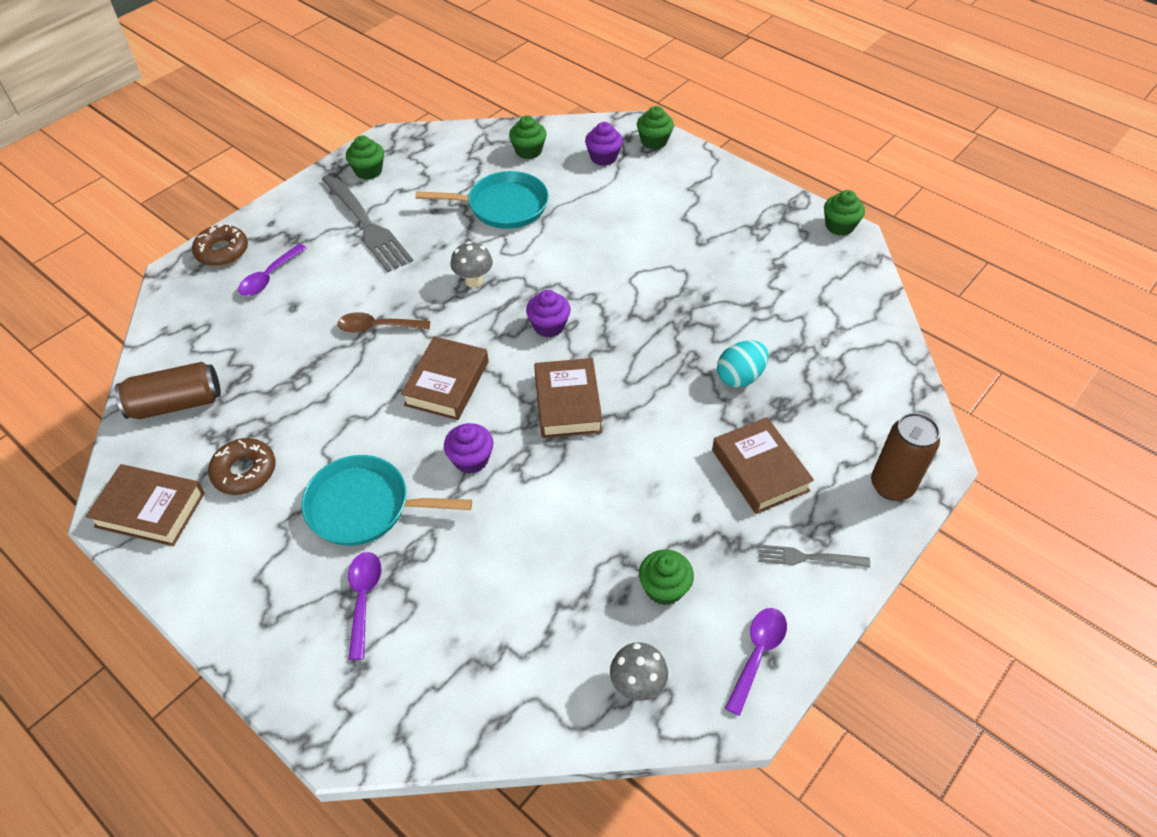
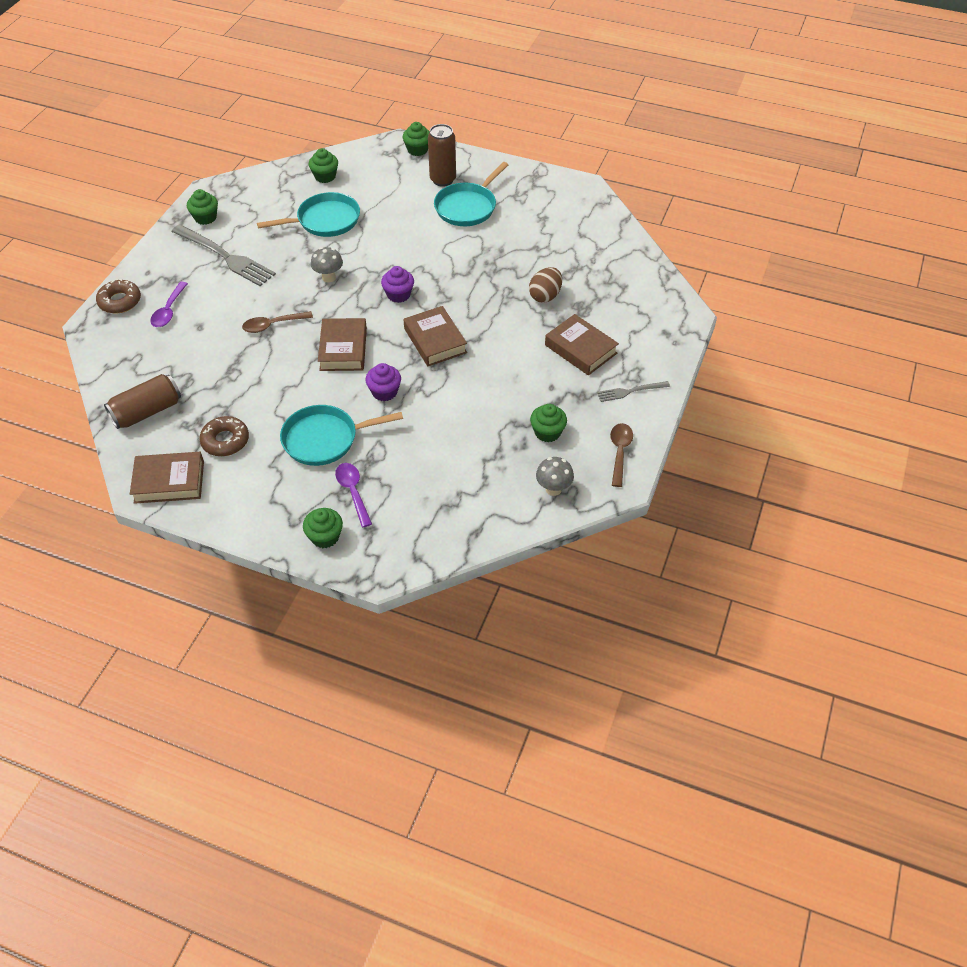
camera: 20 degrees left, 0 degrees up
(603, 157) = (384, 169): purple cupcake -> none
(686, 229) = (467, 207): none -> turquoise pan
(740, 377) = (545, 296): turquoise egg -> brown egg
(757, 654) = (619, 452): purple spoon -> brown spoon
(839, 226) = (574, 182): green cupcake -> green cupcake (325, 537)
(891, 485) = (667, 337): brown can -> brown can (443, 180)

